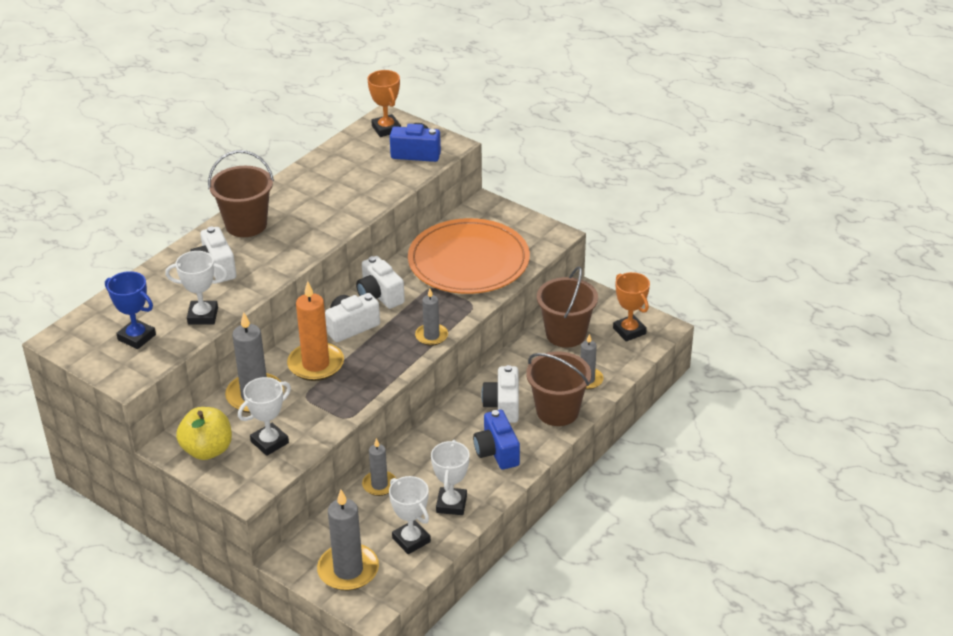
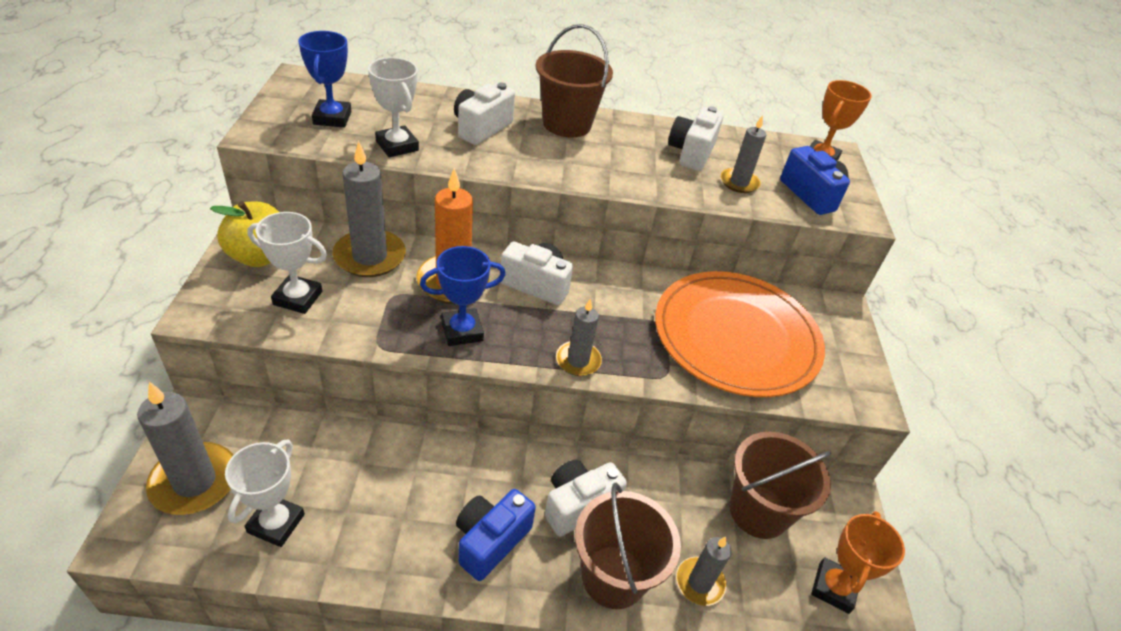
camera: 50 degrees right, 5 degrees up
(365, 376) = (462, 331): none -> blue trophy
(379, 295) = (606, 286): white camera -> white camera (691, 153)
(379, 485) = (361, 443): grey candle -> grey candle (739, 182)
(451, 504) = (364, 537): white trophy -> none

